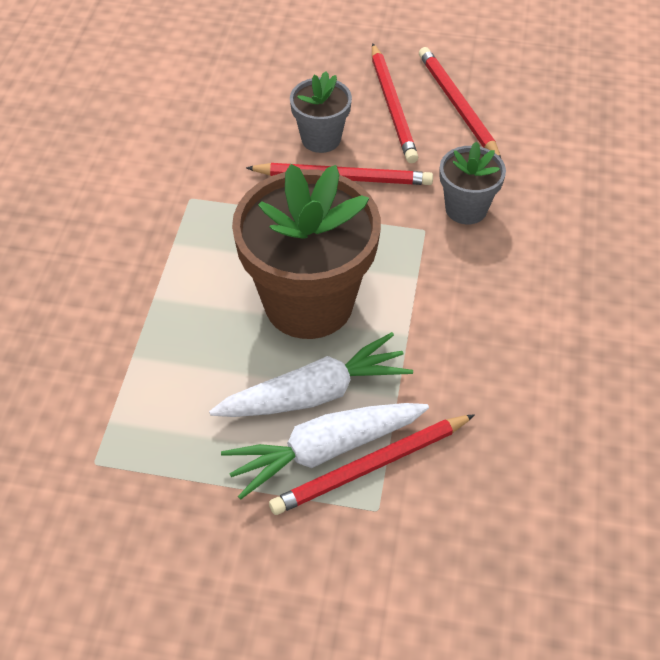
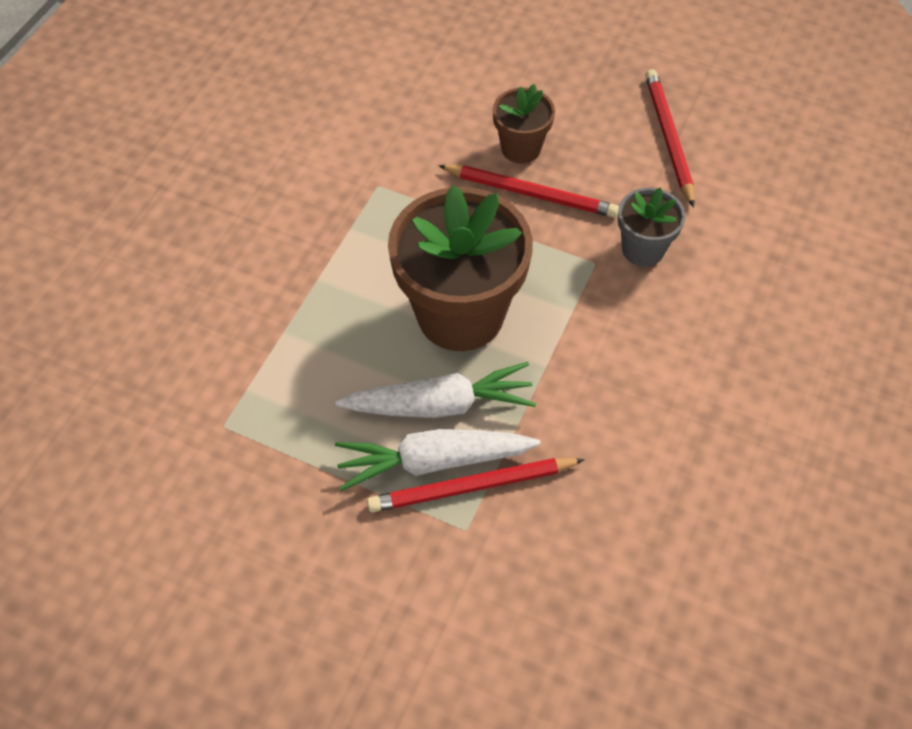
camera: 15 degrees right, 5 degrees up
(321, 138) = (521, 148): grey flower pot -> brown flower pot
(392, 106) = (602, 126): red pencil -> none

